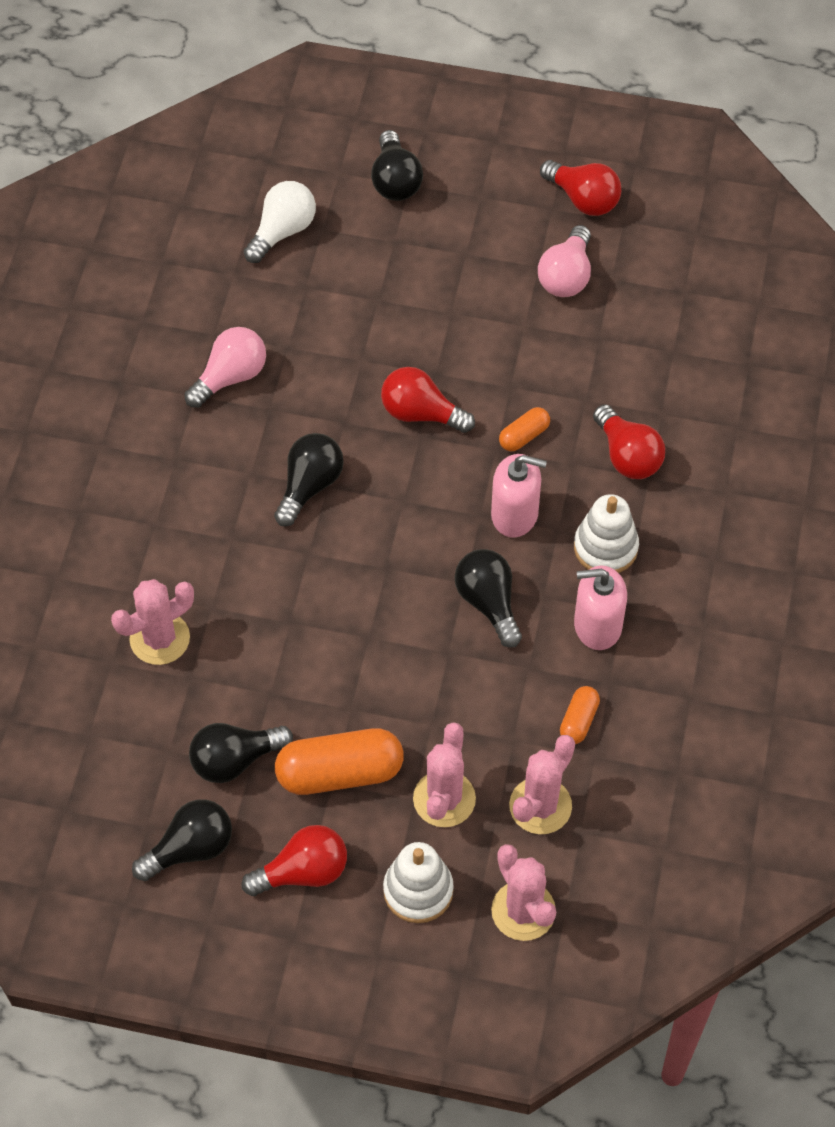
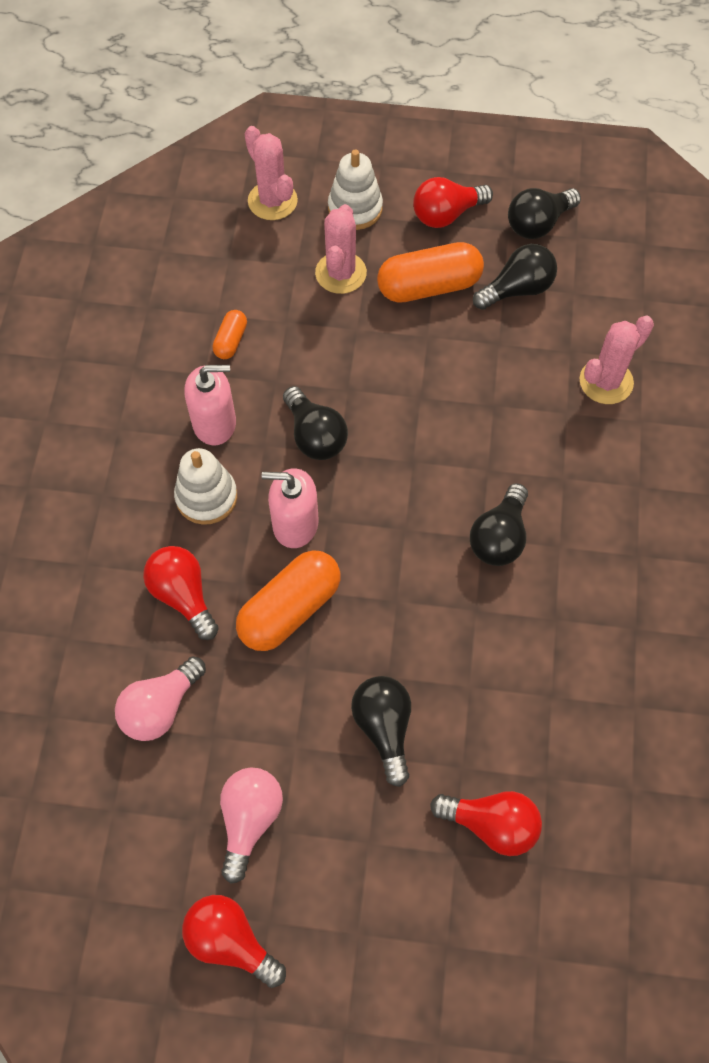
camera: 175 degrees right, 5 degrees up
(230, 377) = (605, 654): pink light bulb -> pink light bulb (160, 707)
(282, 231) = (589, 857): white light bulb -> none
(395, 181) = (465, 950): black light bulb -> black light bulb (384, 728)
(421, 413) = (398, 627): red light bulb -> red light bulb (491, 824)
(524, 436) = (290, 609): orange capsule -> orange capsule, size x1.99
(540, 806) = (262, 274): pink cactus -> none

